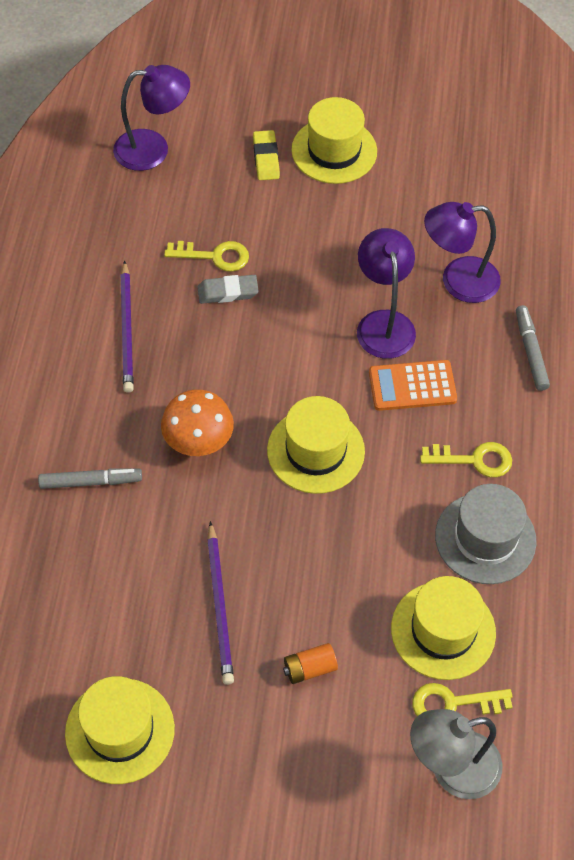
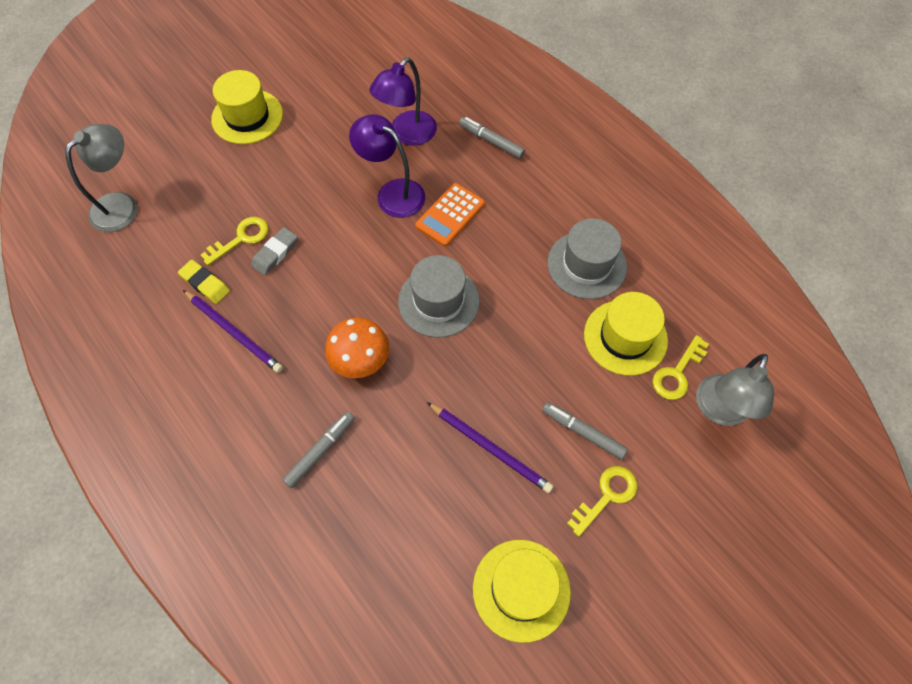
camera: 45 degrees left, 5 degrees up
(153, 149) = (122, 205): purple lamp -> grey lamp
(266, 158) = (207, 153): yellow eraser -> yellow eraser (205, 284)
(309, 668) = (583, 432): orange battery -> grey marker
(315, 451) = (438, 301): yellow hat -> grey hat
(474, 460) = (531, 226): yellow key -> yellow key (607, 495)

